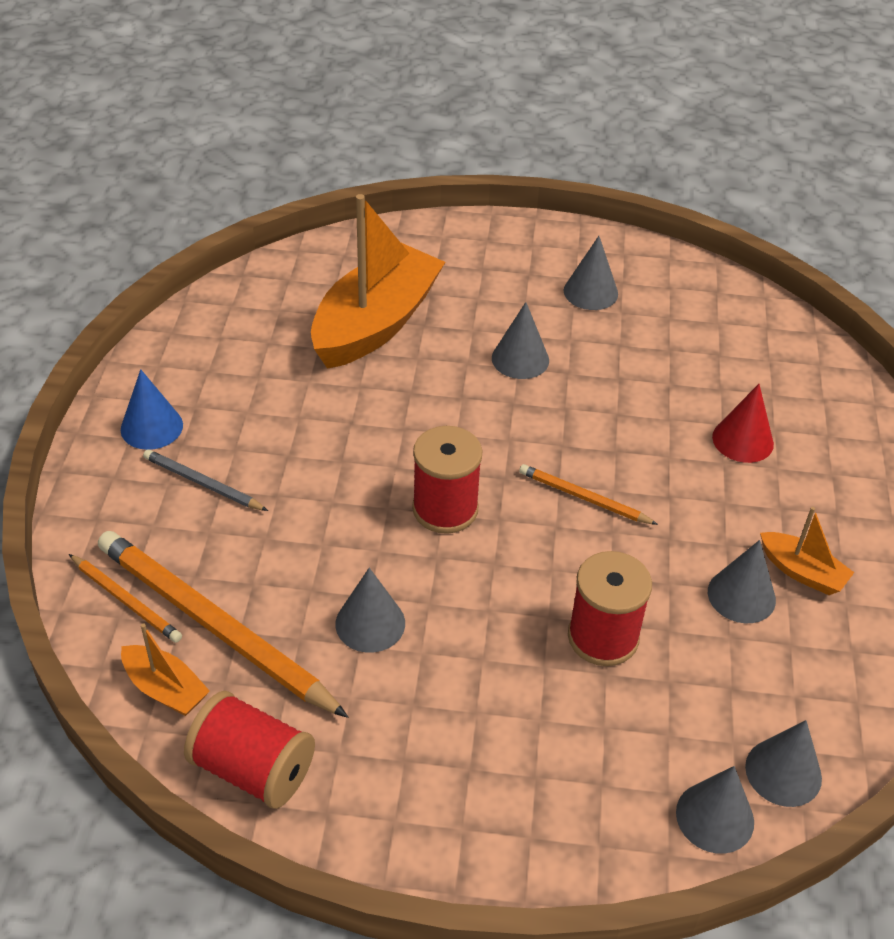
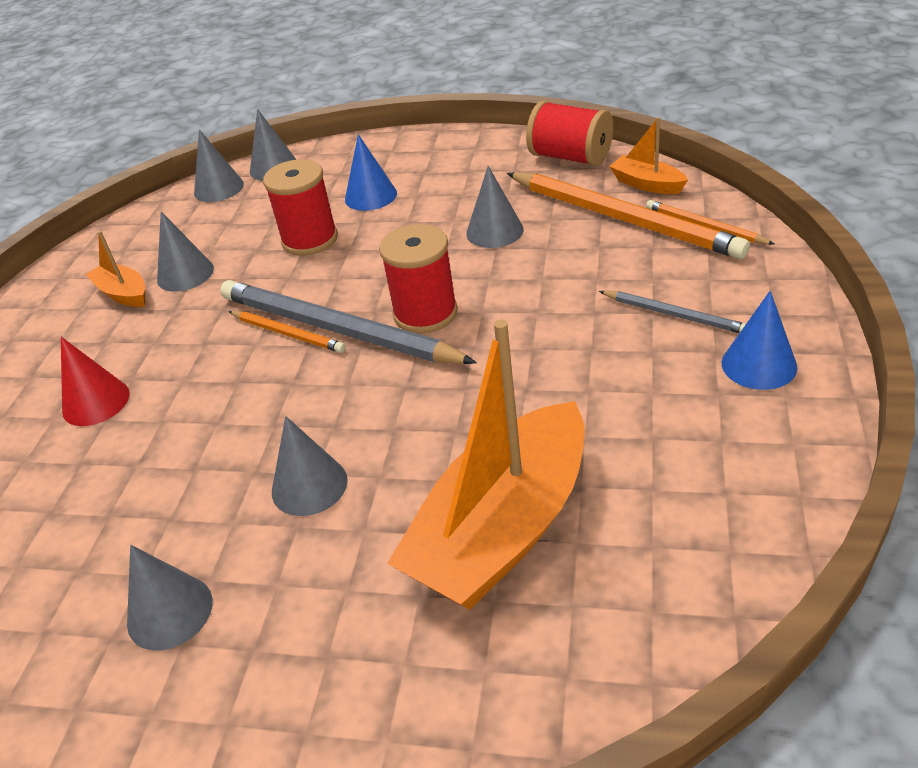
camera: 170 degrees left, 5 degrees down
(534, 498) = (337, 330): none -> grey pencil
(540, 718) = (370, 196): none -> blue cone

